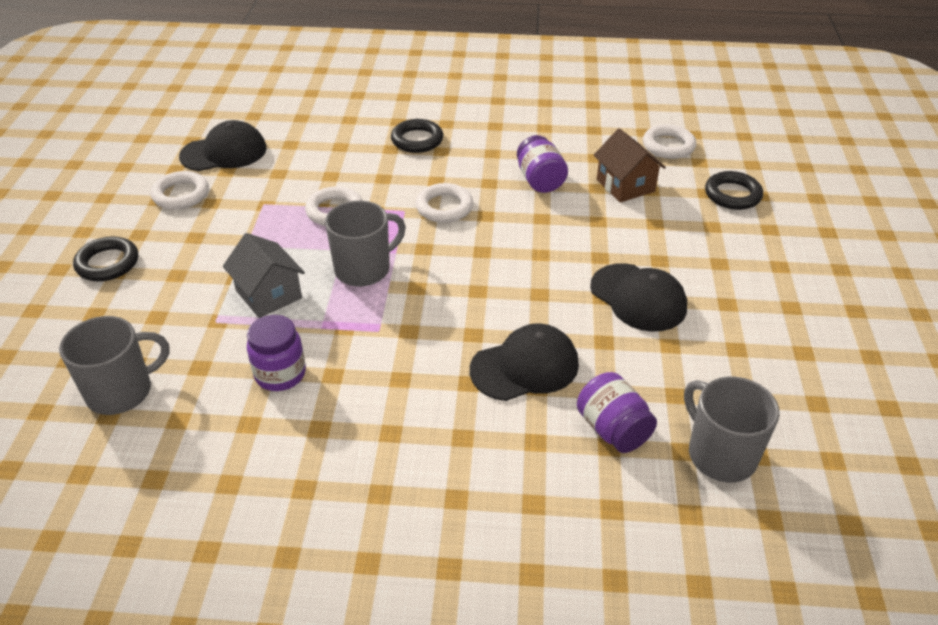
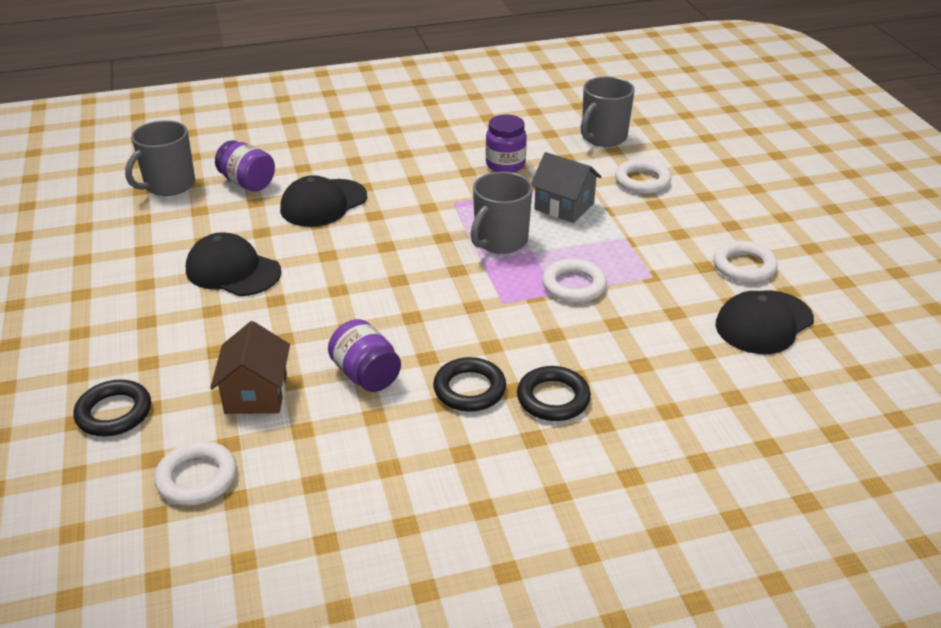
camera: 160 degrees right, 5 degrees down
(107, 263) = (723, 199): black ring -> black ring (469, 389)
(444, 207) = (462, 315): white ring -> white ring (642, 181)
(625, 185) = (256, 394): brown house -> brown house turned 45 degrees clockwise
(720, 454) = (168, 185): grey mug -> grey mug turned 90 degrees clockwise

